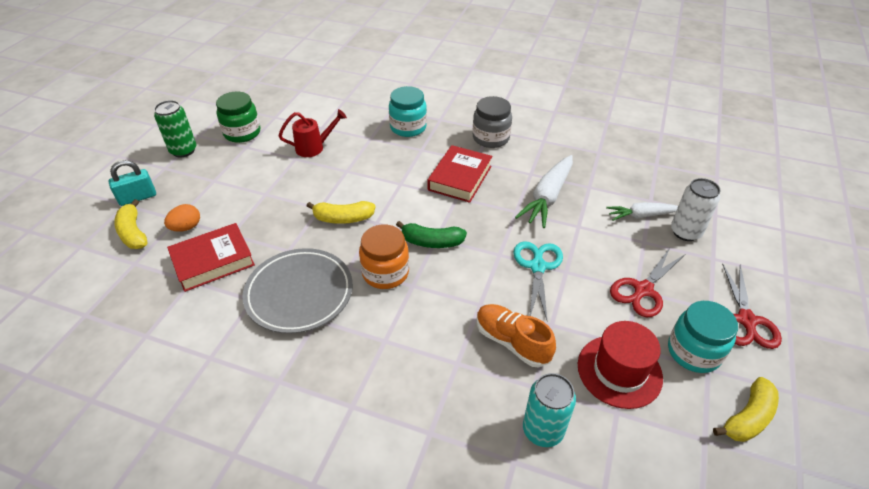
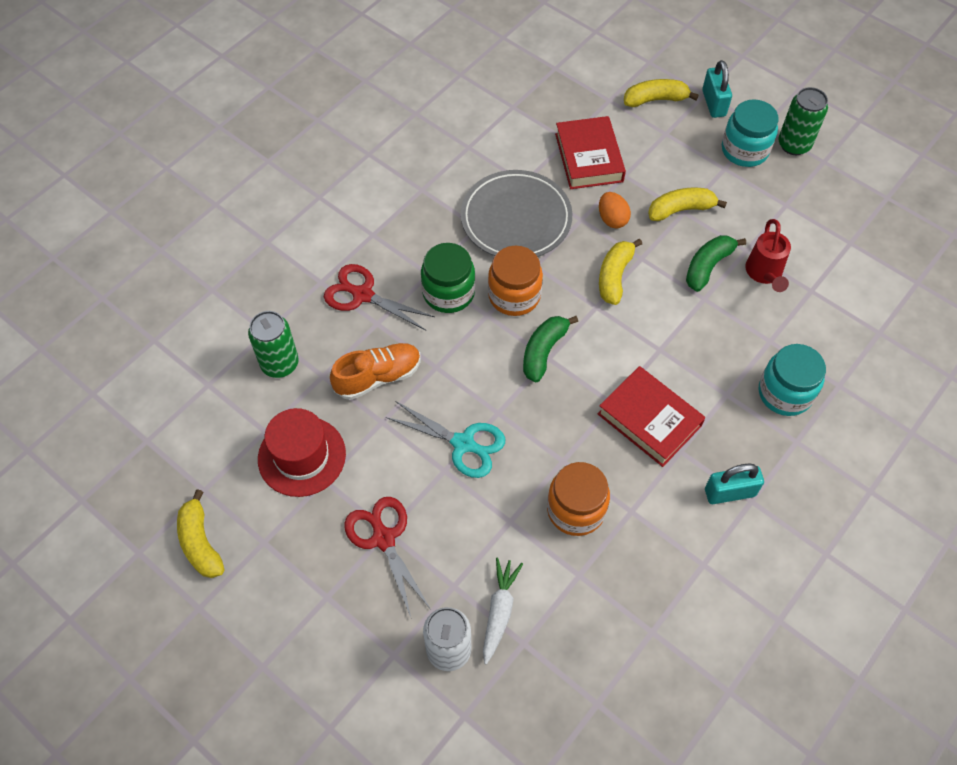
camera: 110 degrees right, 15 degrees up
(186, 227) = (649, 140): orange egg -> orange egg (612, 219)
(242, 133) = (819, 204): green jar -> green jar (448, 293)
(263, 196) = (681, 210): none -> yellow banana
(316, 173) = (708, 266): none -> green banana
(491, 138) = (729, 492): grey jar -> turquoise padlock
(543, 430) = (280, 364): turquoise can -> green can
(547, 197) = (576, 510): white carrot -> orange jar
(693, 352) = (287, 540): turquoise jar -> turquoise jar (744, 150)
(746, 320) = (294, 625): red scissors -> red scissors (362, 295)

